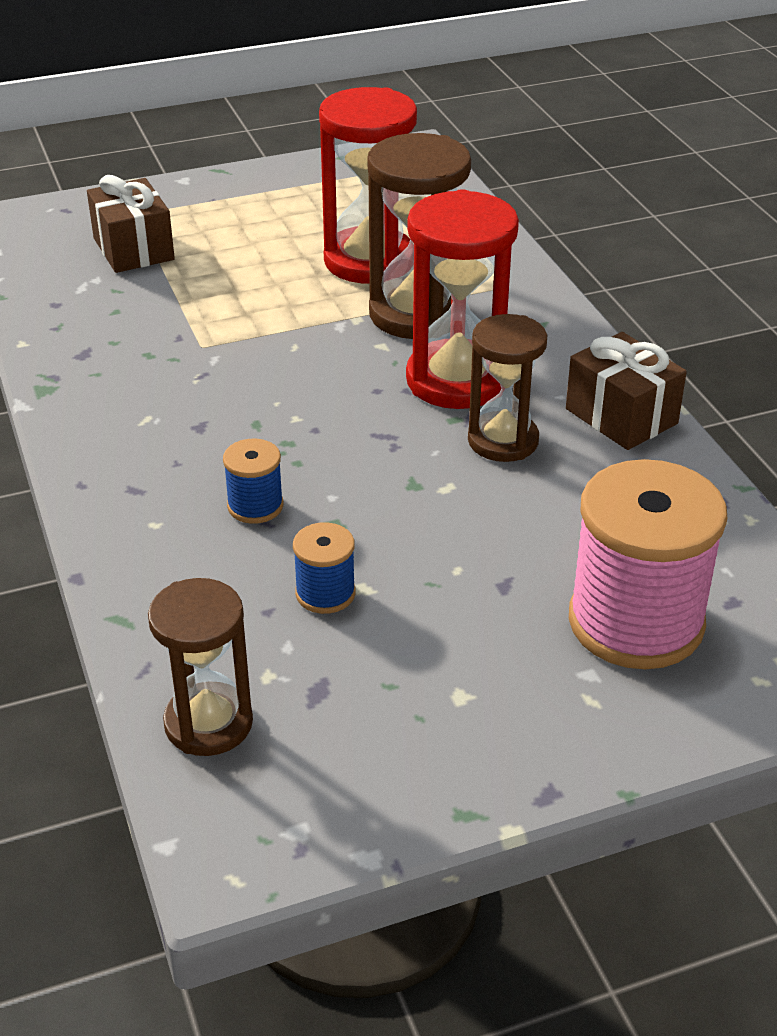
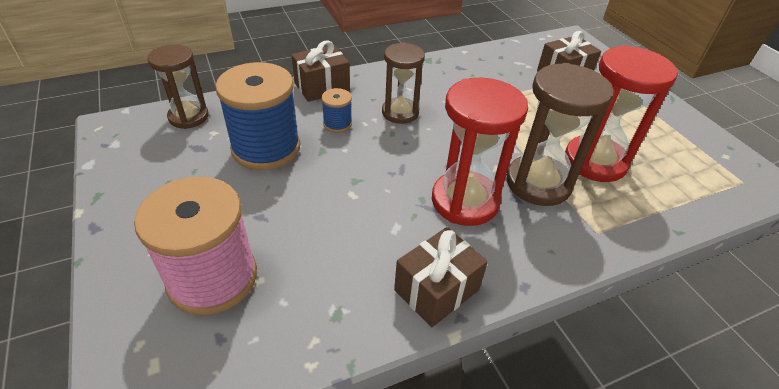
camera: 85 degrees right, 5 degrees up
(121, 530) = (322, 87): none -> brown gift
(325, 593) = (266, 148): blue spool -> blue spool, size x2.21
(503, 441) = (400, 221): brown hourglass -> brown hourglass (400, 113)

